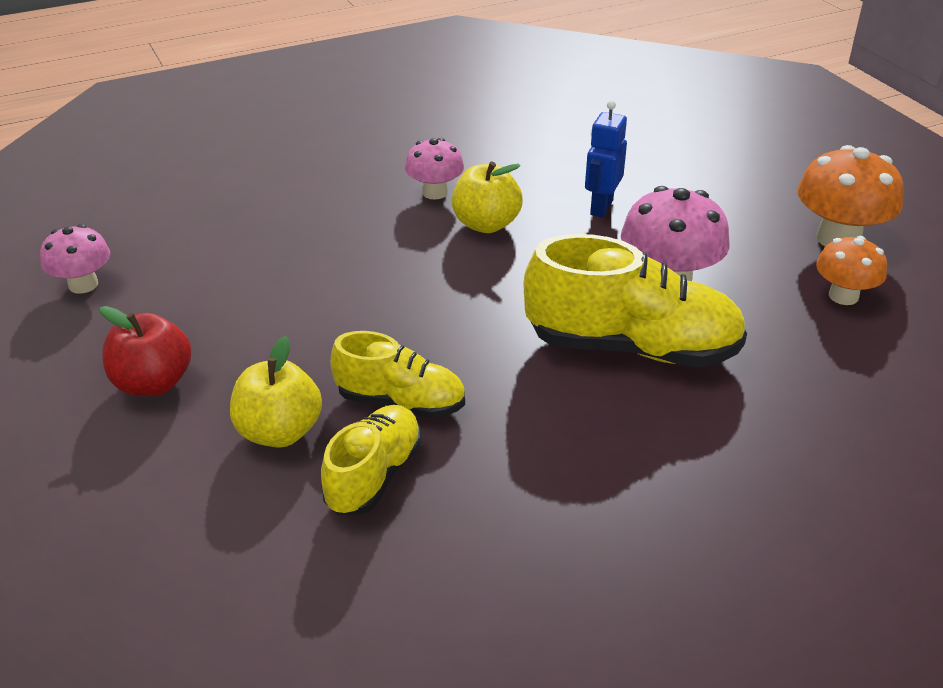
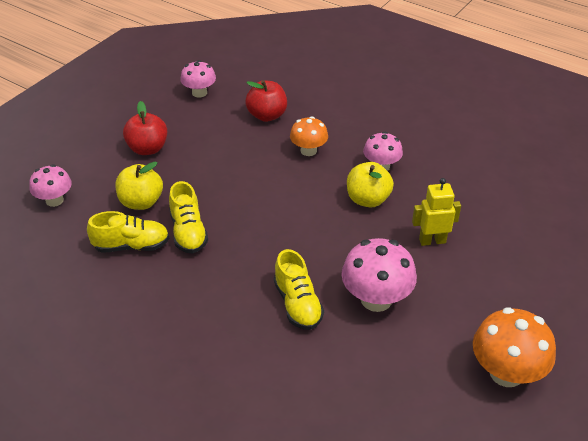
camera: 60 degrees right, 5 degrees up
(158, 543) = (54, 200): none -> pink mushroom
(222, 242) = (267, 115): none -> red apple
(601, 207) = (432, 241): blue robot -> yellow robot
(632, 347) = (297, 304): yellow shoe -> yellow shoe, size x0.59
(843, 296) = (435, 392): orange mushroom -> orange mushroom (308, 150)

